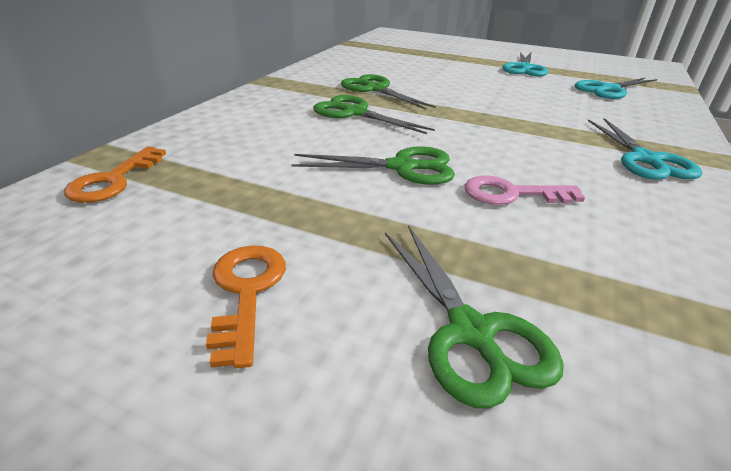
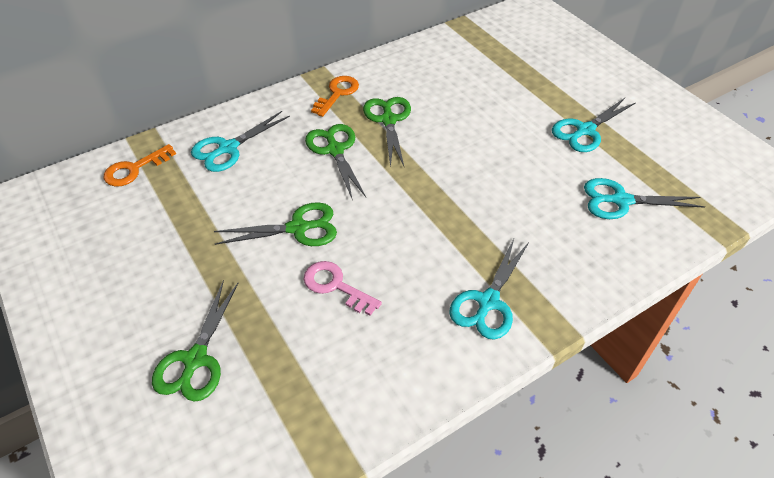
camera: 35 degrees right, 15 degrees up
(232, 136) = (228, 148): none -> turquoise scissors
(246, 292) = (130, 284): orange key -> orange key (337, 94)
(402, 167) = (298, 228): green scissors -> green scissors turned 45 degrees counterclockwise

